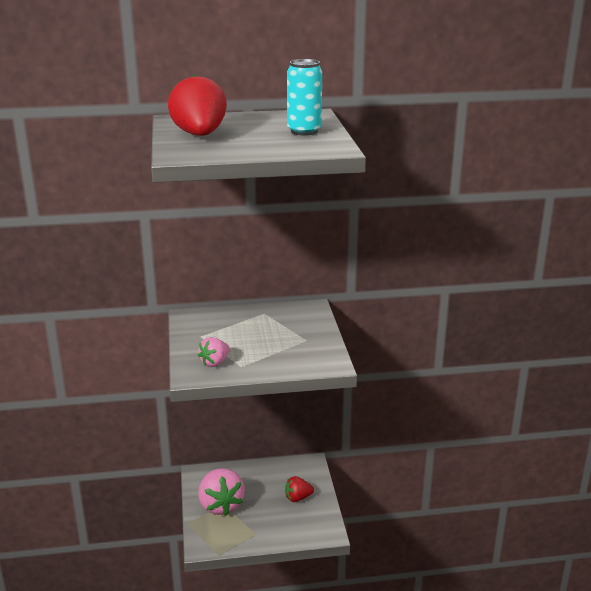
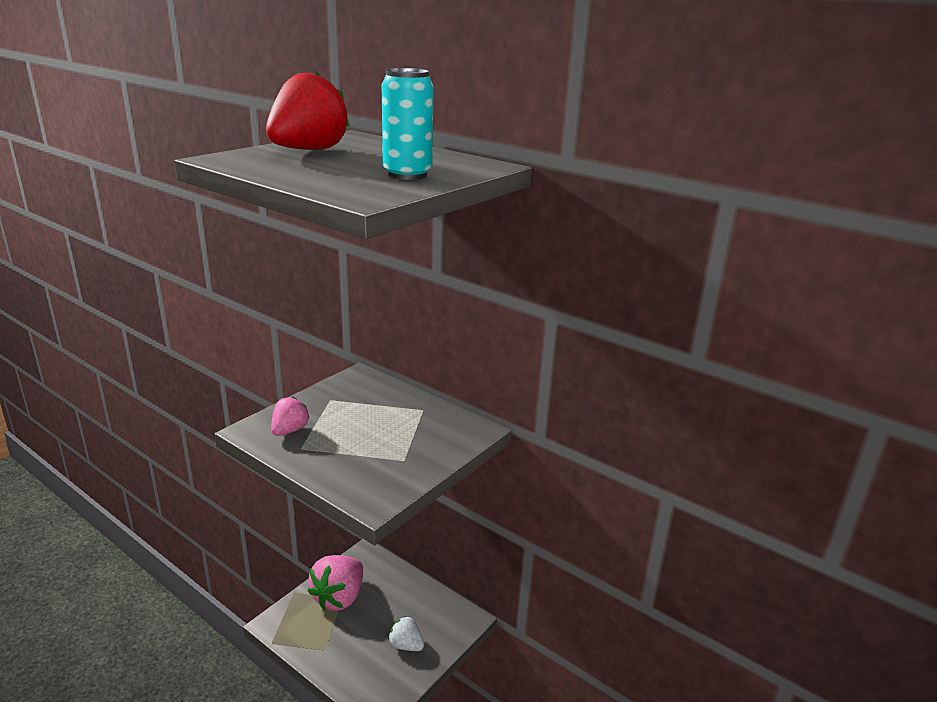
camera: 45 degrees right, 0 degrees up
(215, 362) = (289, 430): pink strawberry -> pink strawberry turned 120 degrees clockwise
(298, 498) = (406, 645): red strawberry -> white strawberry

